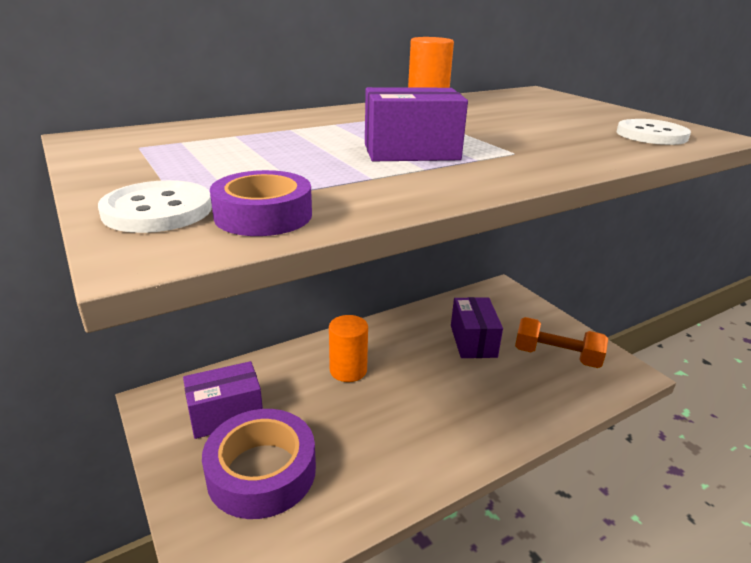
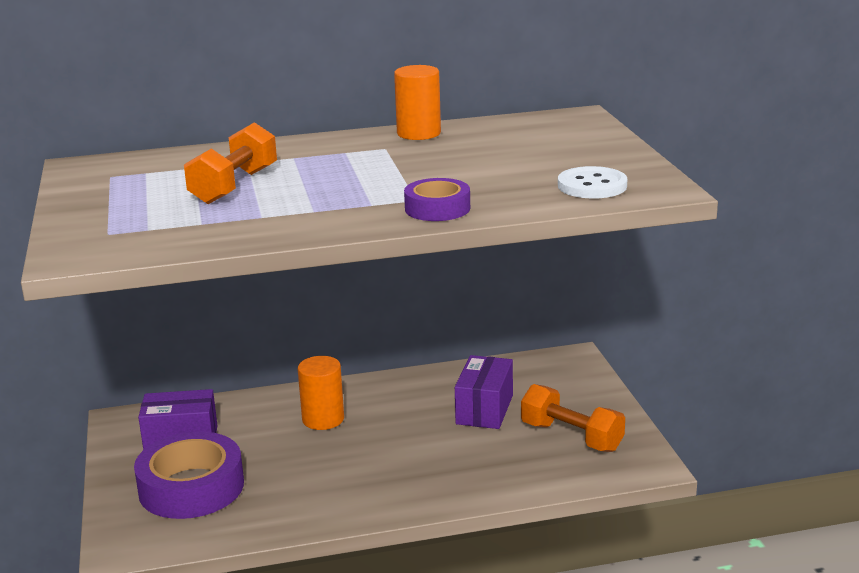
camera: 20 degrees right, 5 degrees down
(158, 210) = (91, 232): white button -> none
(263, 215) = (154, 241): purple tape -> purple tape (437, 208)
(301, 150) = (234, 186): none -> orange dumbbell
(411, 152) = (324, 193): purple box -> none

